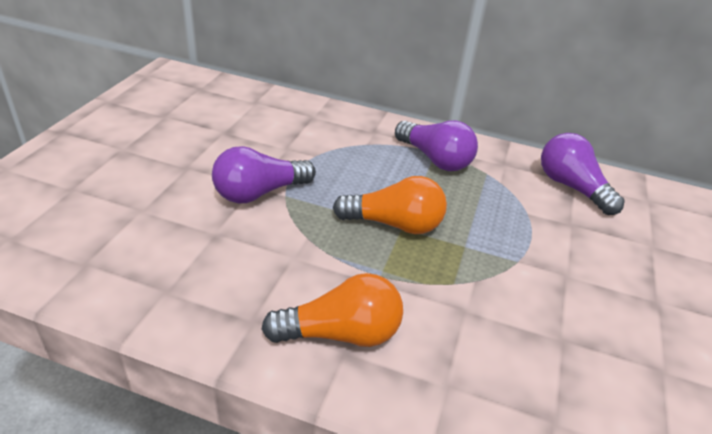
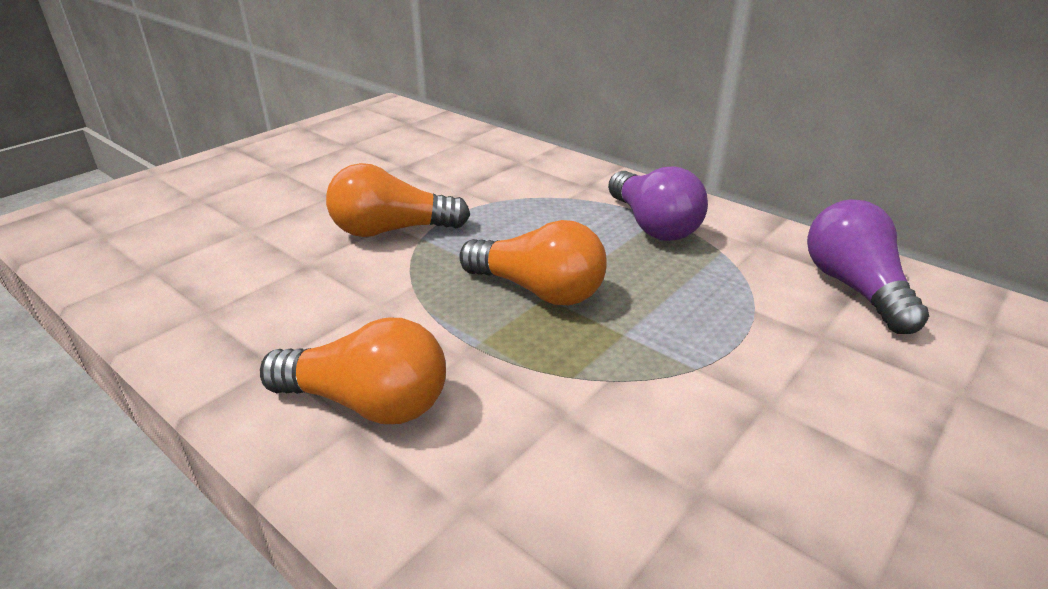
camera: 25 degrees right, 5 degrees down
(259, 193) = (391, 230): purple light bulb -> orange light bulb

